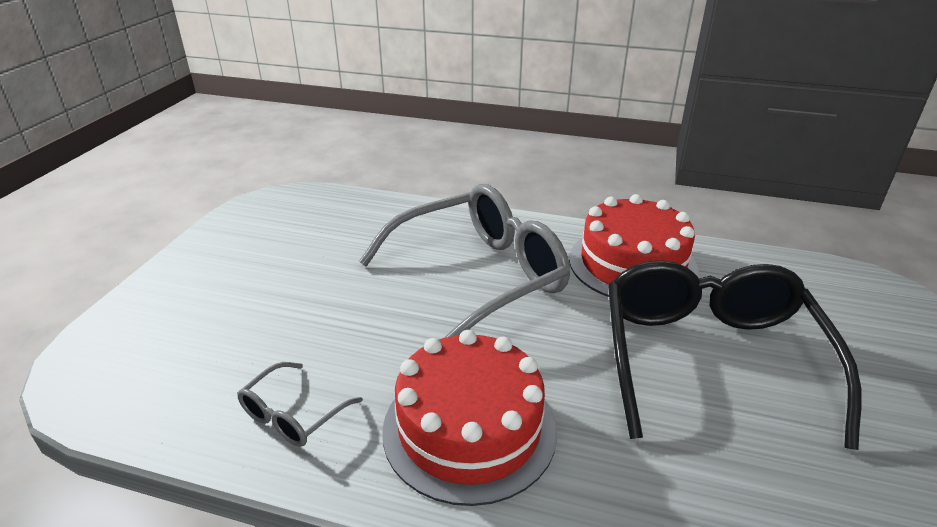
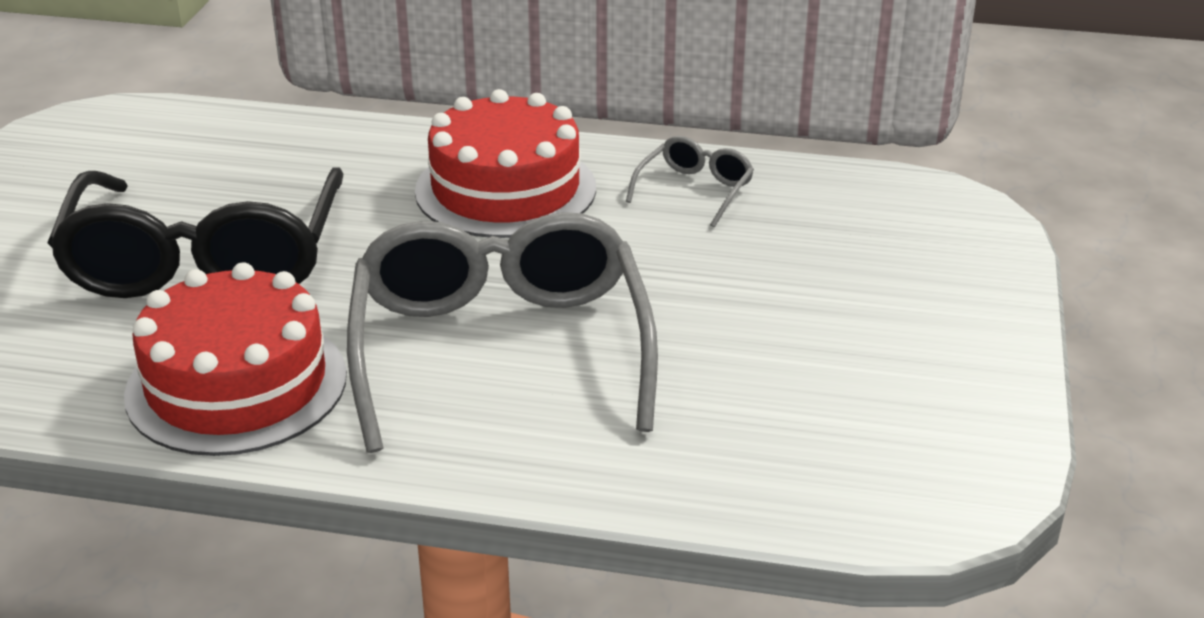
camera: 175 degrees right, 0 degrees up
(479, 276) = (500, 349): grey glasses -> grey glasses turned 120 degrees clockwise

